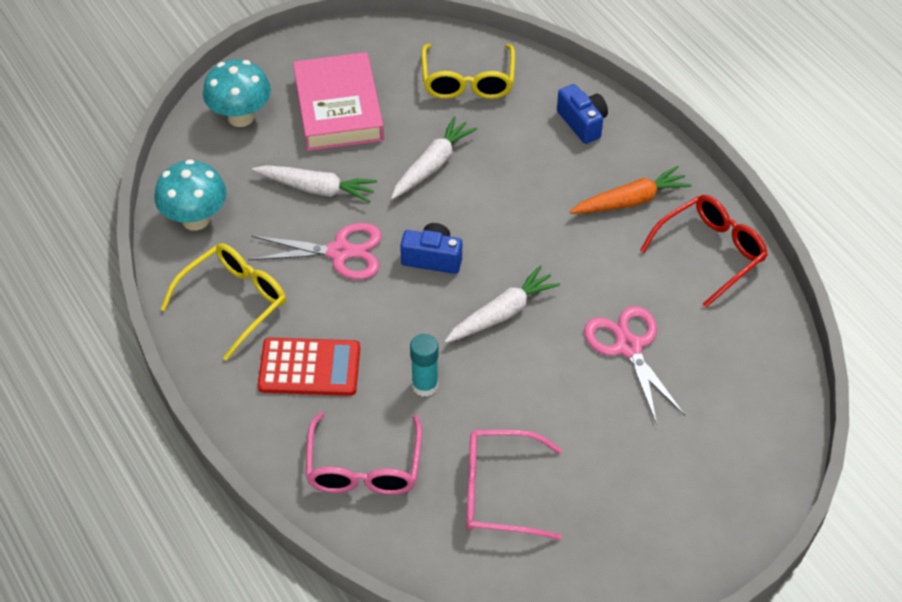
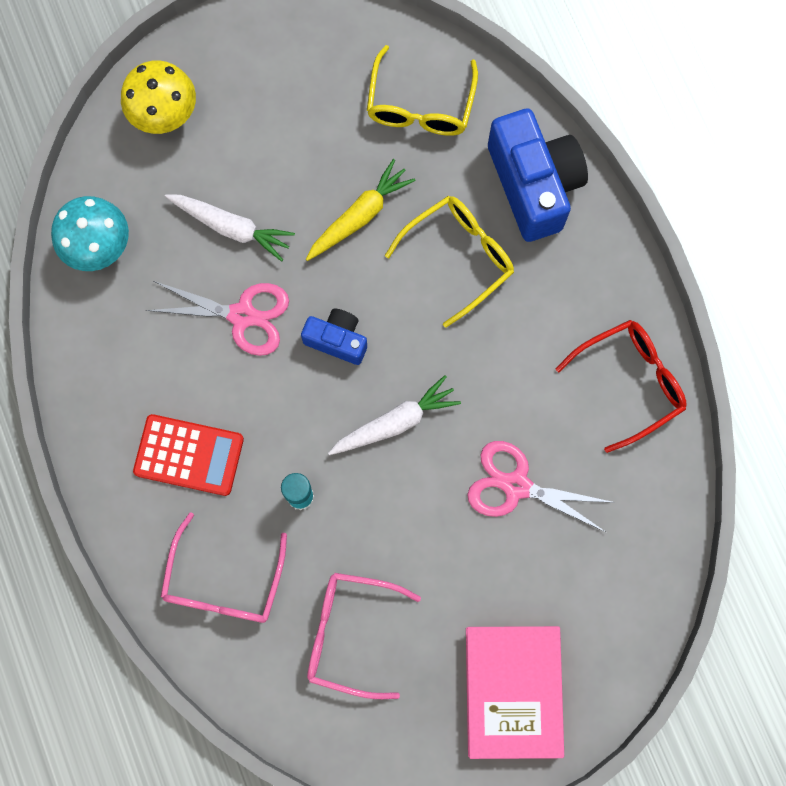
camera: 10 degrees right, 25 degrees up
(234, 302) = (125, 360): yellow glasses -> yellow glasses (459, 257)
(240, 117) = (165, 115): turquoise mushroom -> yellow mushroom
(338, 108) = (272, 120): pink book -> pink book (512, 691)
(432, 165) = (360, 216): white carrot -> yellow carrot
(582, 123) = (533, 185): blue camera -> blue camera, size x1.86
(628, 346) = (515, 486): pink scissors -> pink scissors turned 60 degrees counterclockwise
(630, 200) = (562, 300): orange carrot -> none

